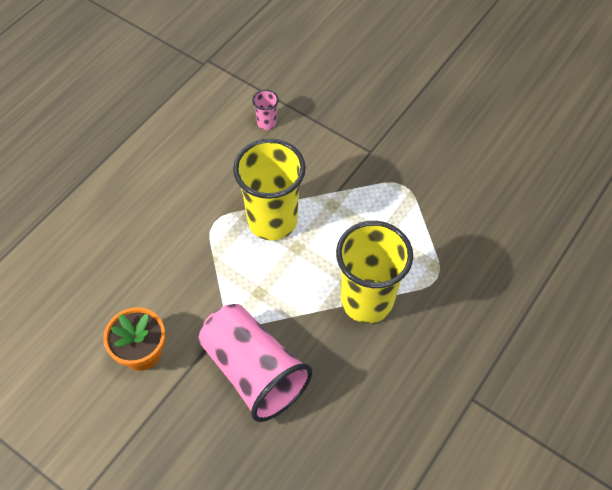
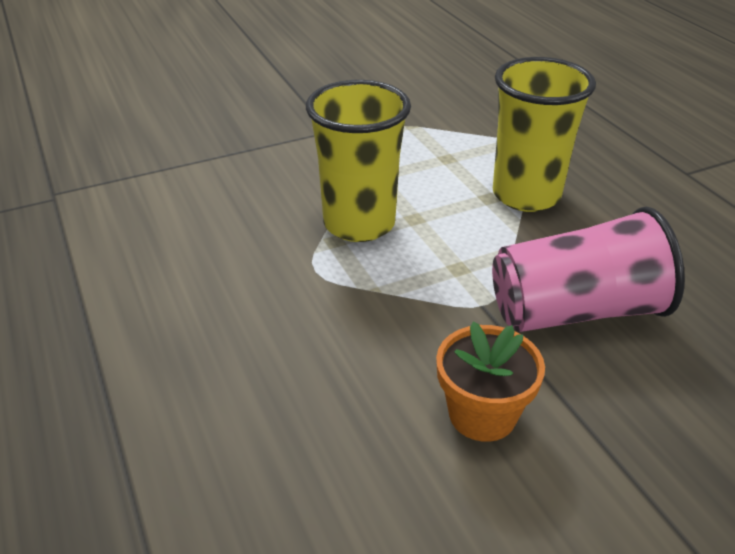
camera: 60 degrees left, 20 degrees down
(266, 123) = (209, 182): pink cup -> none

